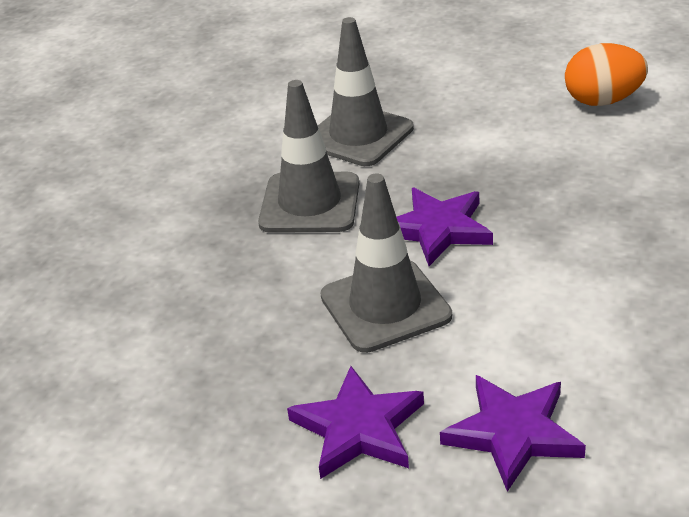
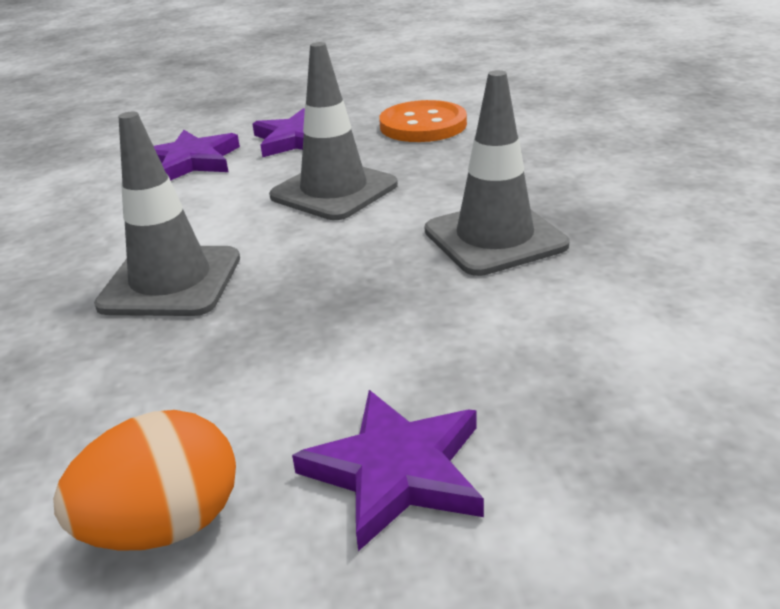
camera: 150 degrees right, 5 degrees down
(201, 393) = (423, 125): none -> orange button
(358, 135) = (535, 327): grey traffic cone -> grey traffic cone (171, 282)
(438, 229) = (330, 253): purple star -> purple star (396, 471)

